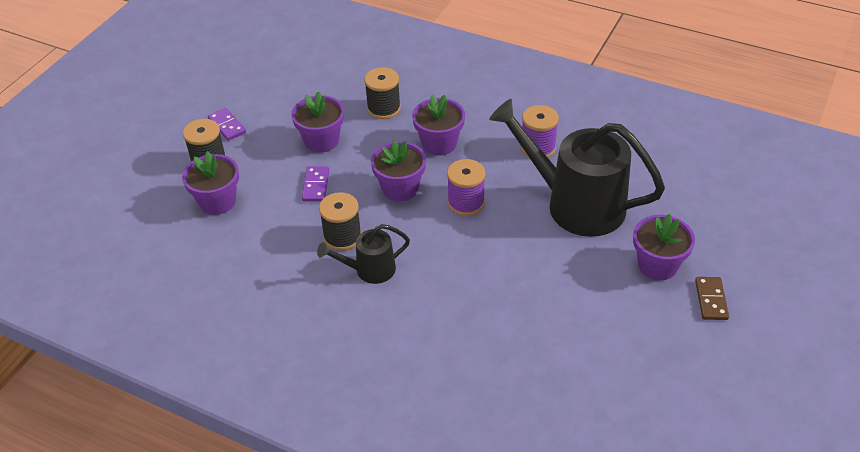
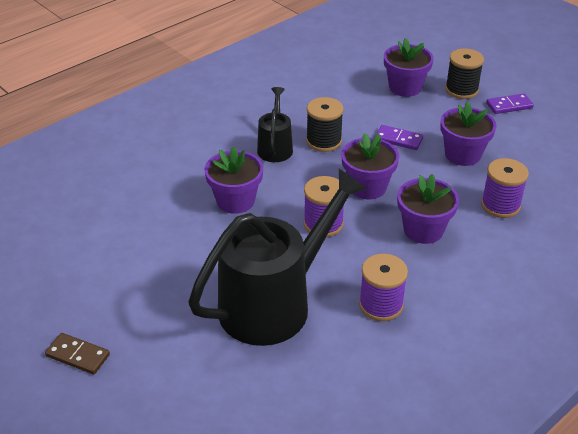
camera: 110 degrees right, 5 degrees down
(383, 108) = (500, 205): black spool -> purple spool
(657, 265) = (150, 333): purple flower pot -> purple flower pot (235, 201)

